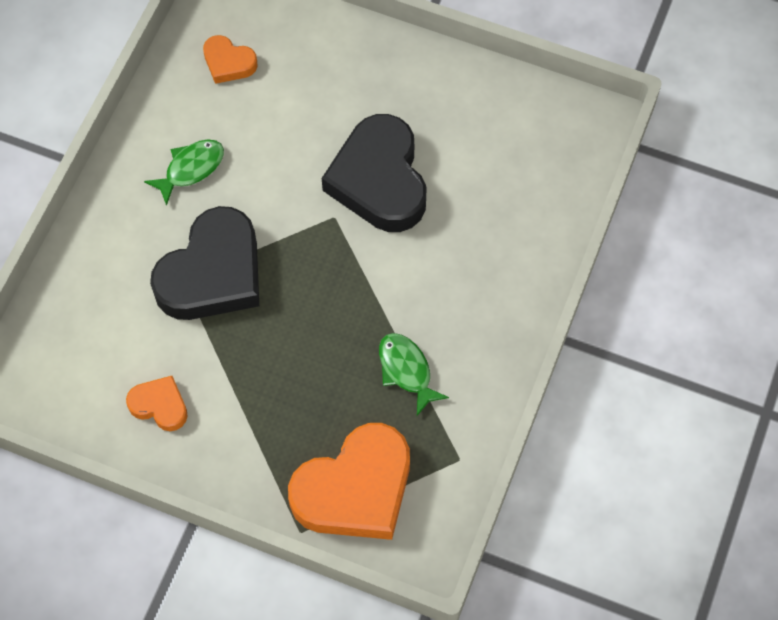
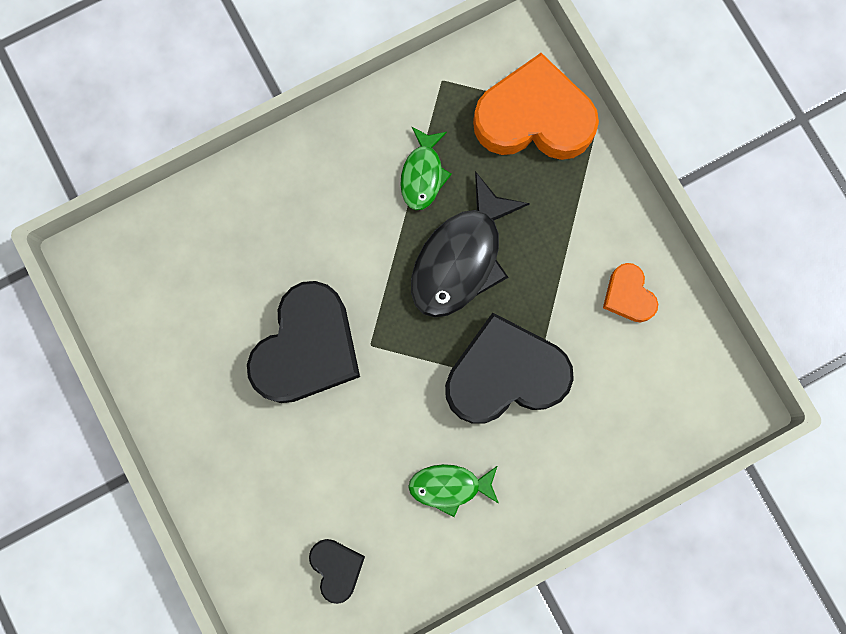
camera: 140 degrees left, 15 degrees up
(228, 63) = (337, 568): orange heart -> black heart
(319, 331) = (461, 258): none -> black fish

